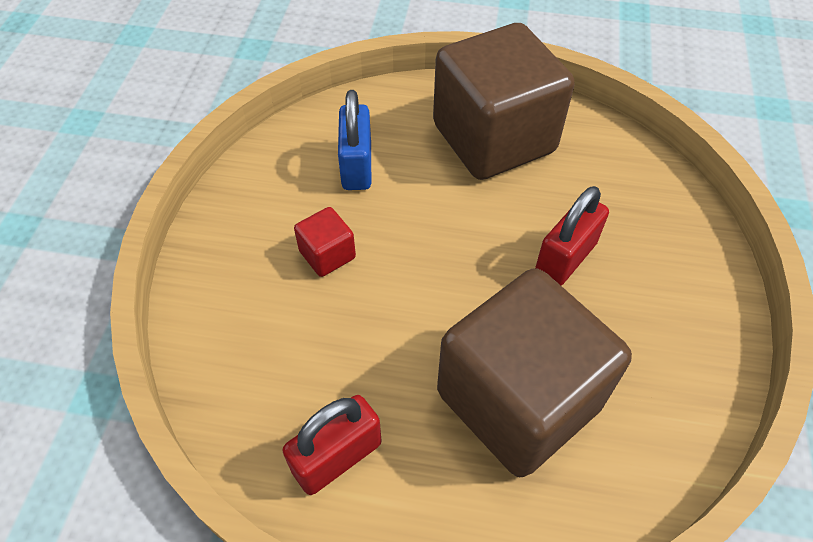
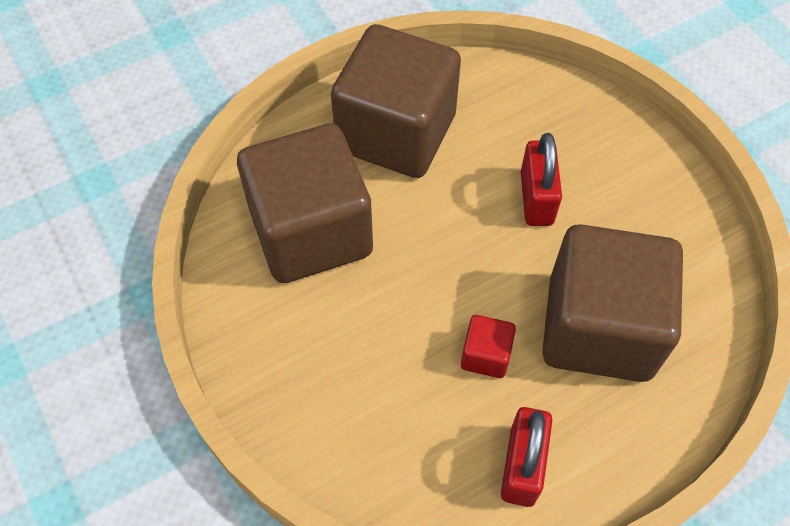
camera: 40 degrees left, 5 degrees up
(327, 254) = (363, 323): red cube -> red cube (485, 355)
(357, 166) = (311, 232): blue padlock -> brown cube

